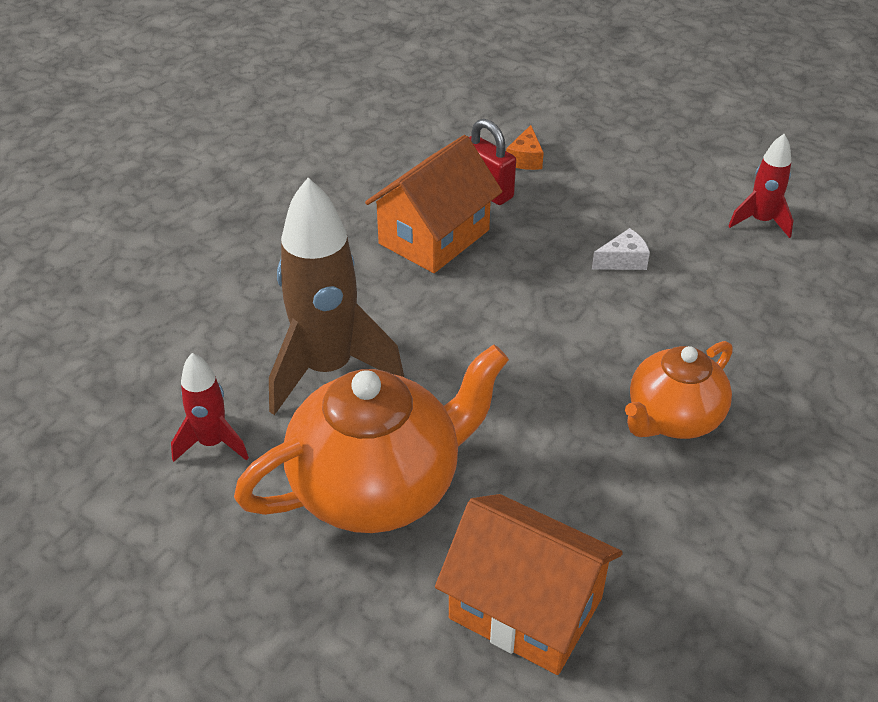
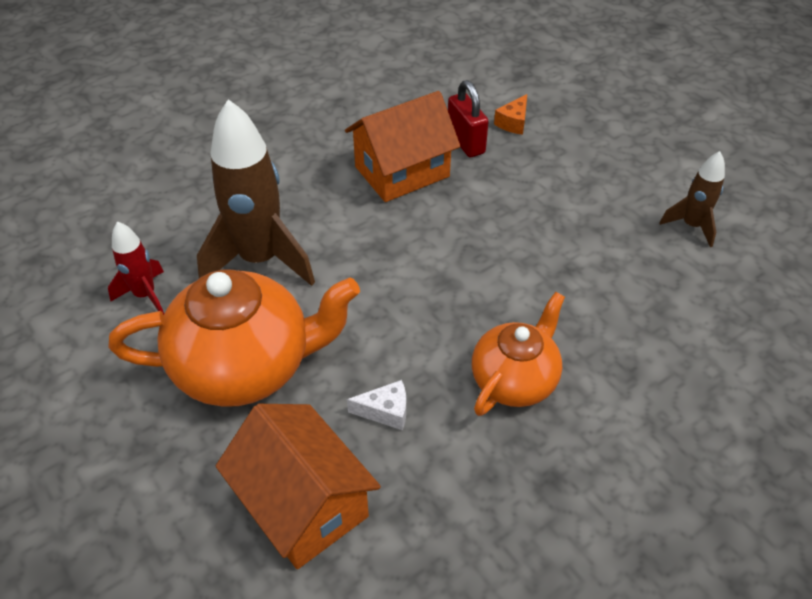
camera: 20 degrees right, 5 degrees up
(623, 260) = (548, 230): white cheese -> white cheese (385, 411)
(673, 418) = (514, 380): orange teapot -> orange teapot turned 150 degrees clockwise
(760, 221) = (691, 226): red rocket -> brown rocket

